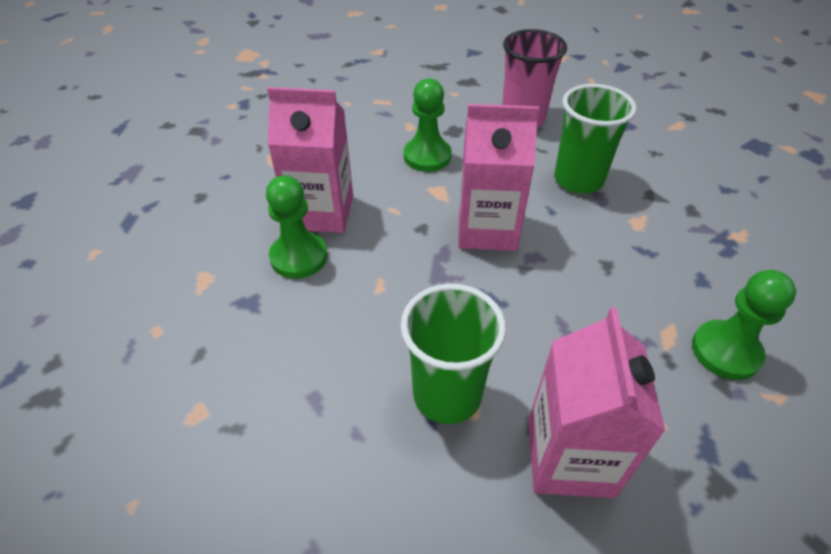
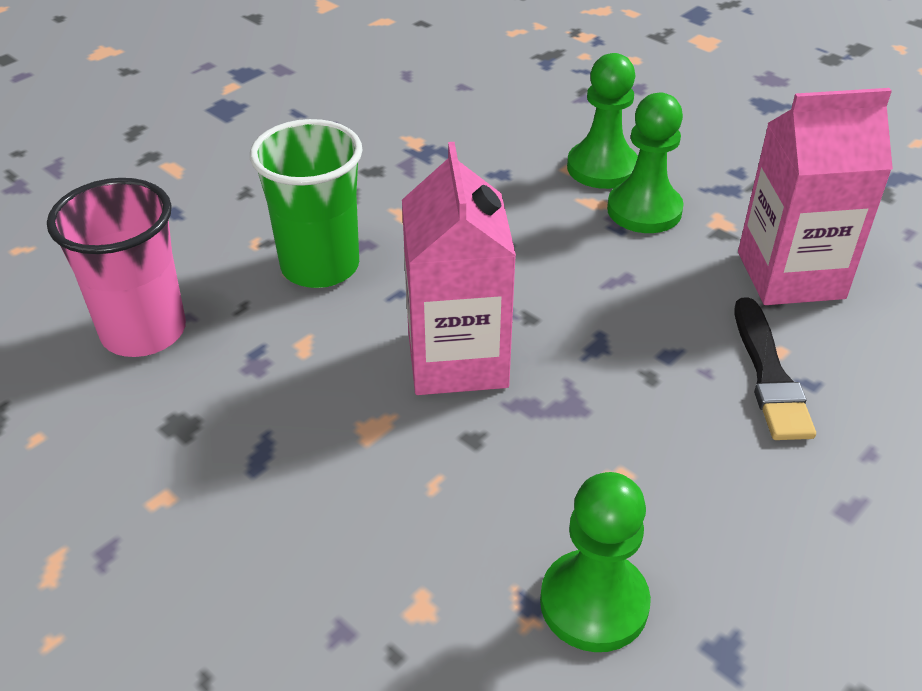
camera: 100 degrees left, 5 degrees down
(321, 212) = (465, 597): pink carton -> none
(427, 156) = (269, 456): green pawn -> green pawn (644, 210)
(447, 395) = (769, 375): green cup -> black brush

